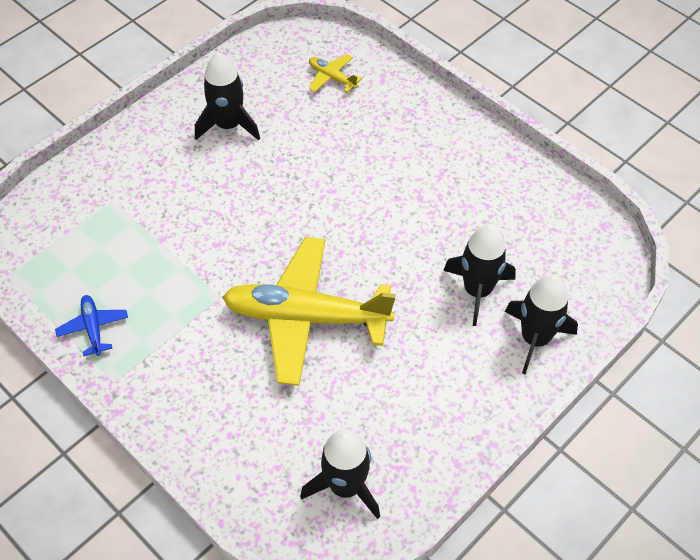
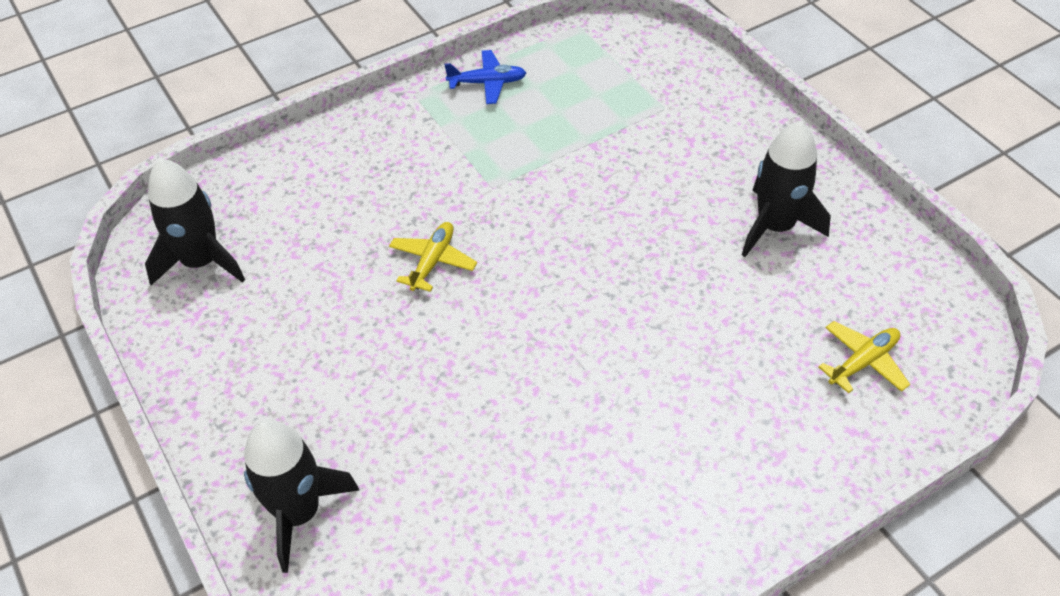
camera: 105 degrees right, 5 degrees down
(306, 317) = (432, 261): yellow plane -> yellow plane, size x0.42
(477, 290) = (404, 460): black rocket -> none

